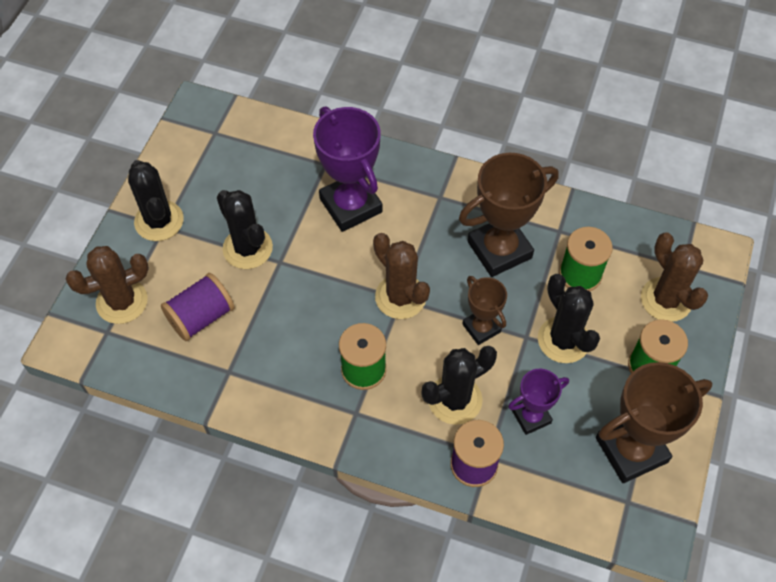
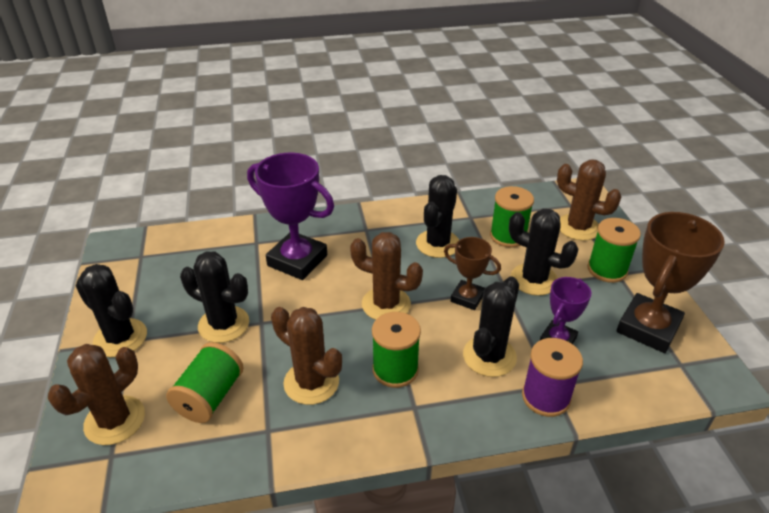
camera: 30 degrees left, 20 degrees down
(201, 317) = (210, 396): purple spool -> green spool
(287, 345) = (311, 382): none -> brown cactus
(499, 250) = (438, 244): brown trophy -> black cactus

